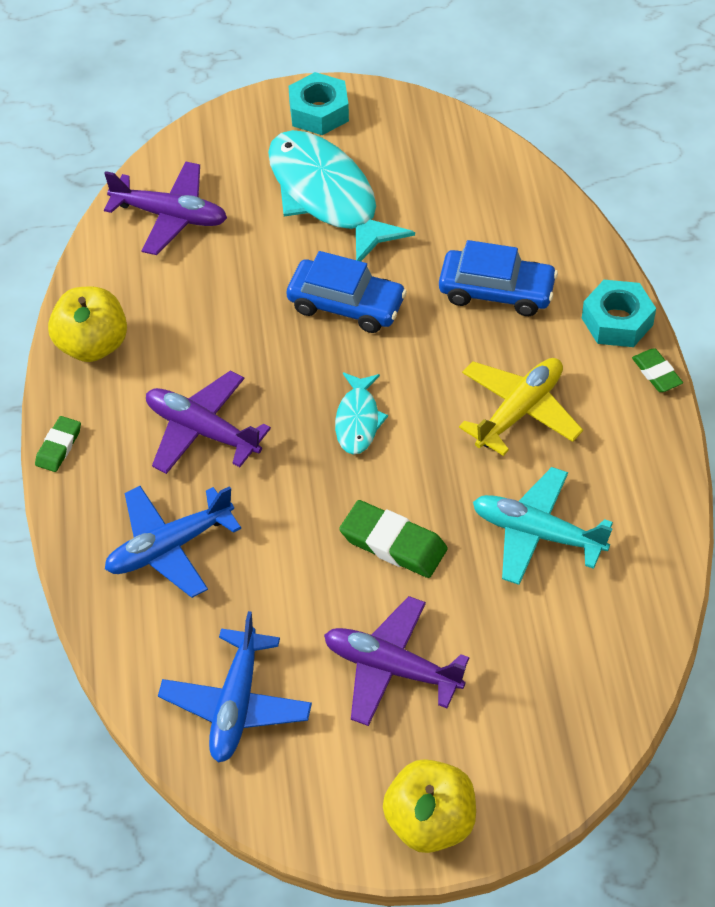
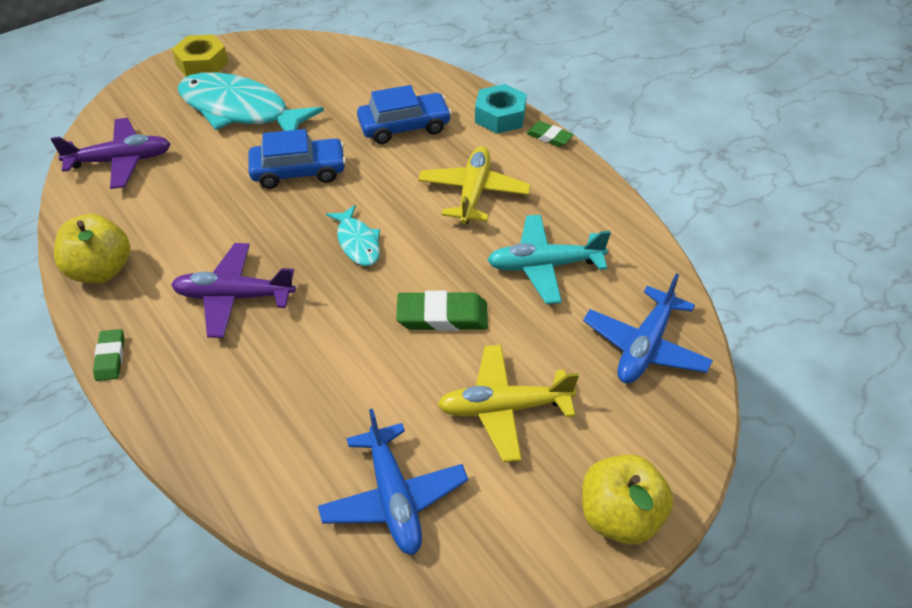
camera: 30 degrees left, 5 degrees down
(169, 547) = (257, 396): blue plane -> blue plane (645, 346)
(319, 112) = (202, 63): turquoise nut -> yellow nut
(392, 668) = (504, 408): purple plane -> yellow plane

